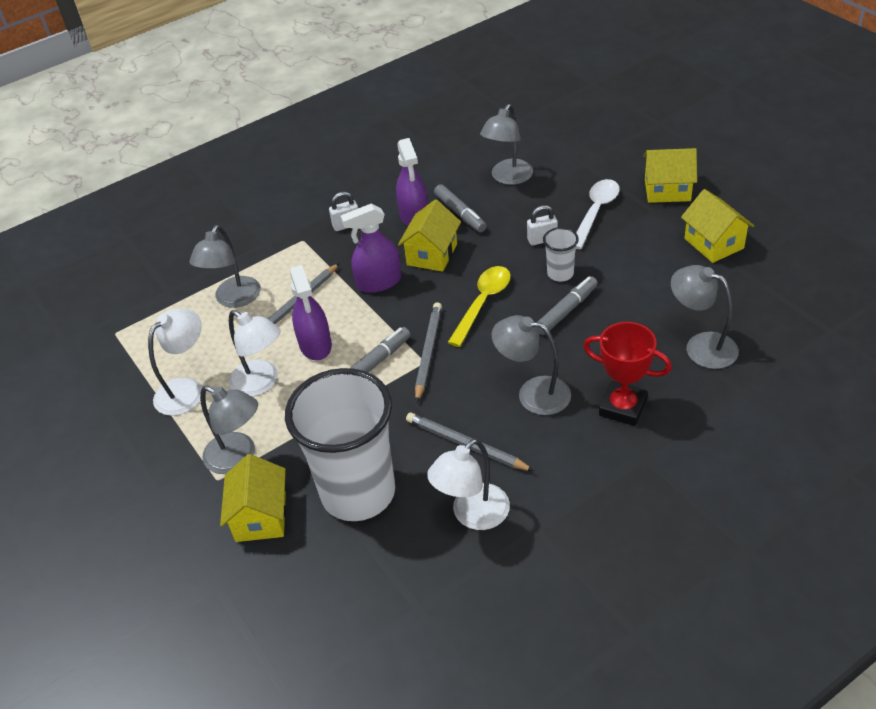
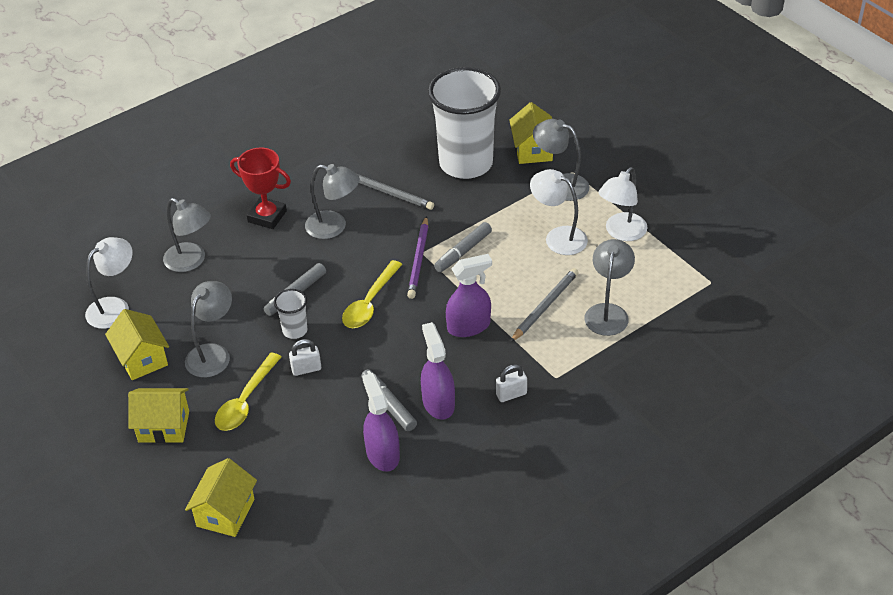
camera: 175 degrees right, 0 degrees up
(315, 345) = (518, 267): purple spray bottle -> purple spray bottle (382, 454)
(428, 352) = (418, 260): grey pencil -> purple pencil
(432, 254) = (418, 355): yellow house -> yellow house (225, 513)
(472, 515) = (385, 151): white lamp -> white lamp (115, 307)
(508, 178) = (333, 453): grey lamp -> grey lamp (213, 353)
(596, 212) = (246, 401): white spoon -> yellow spoon

